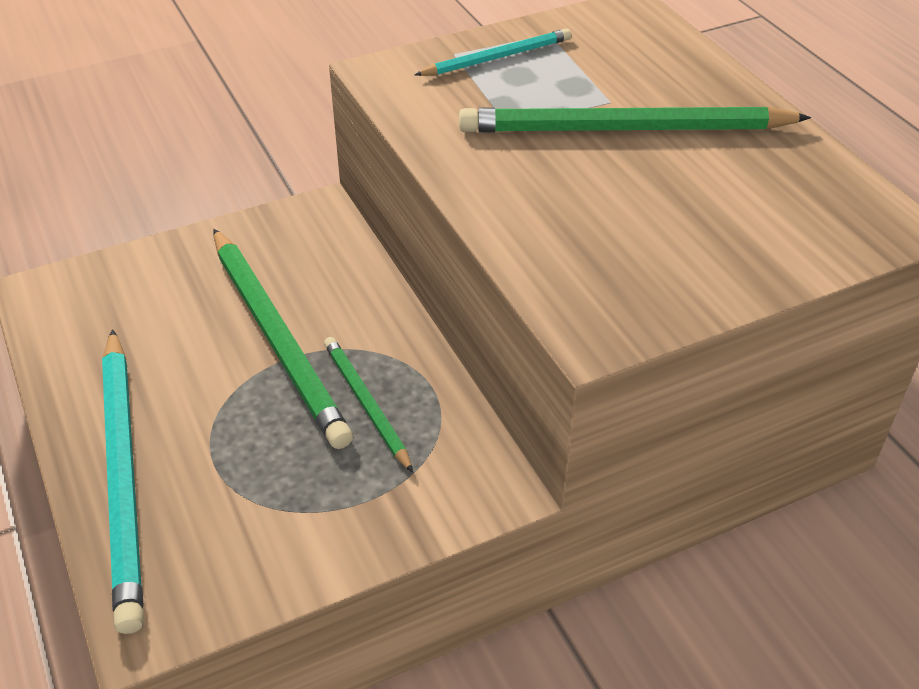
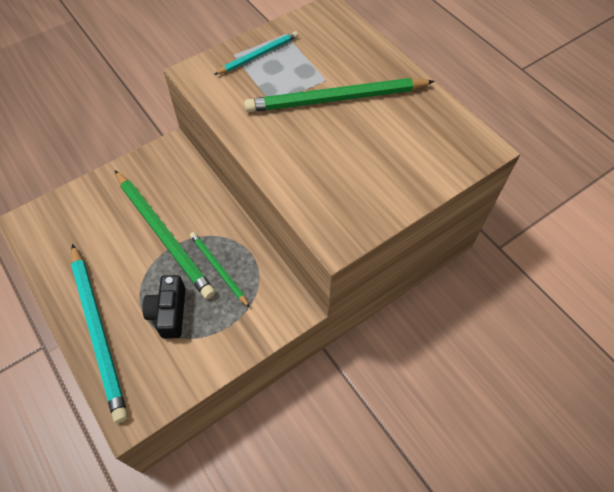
camera: 10 degrees left, 15 degrees up
(260, 463) = (169, 312): none -> black camera

